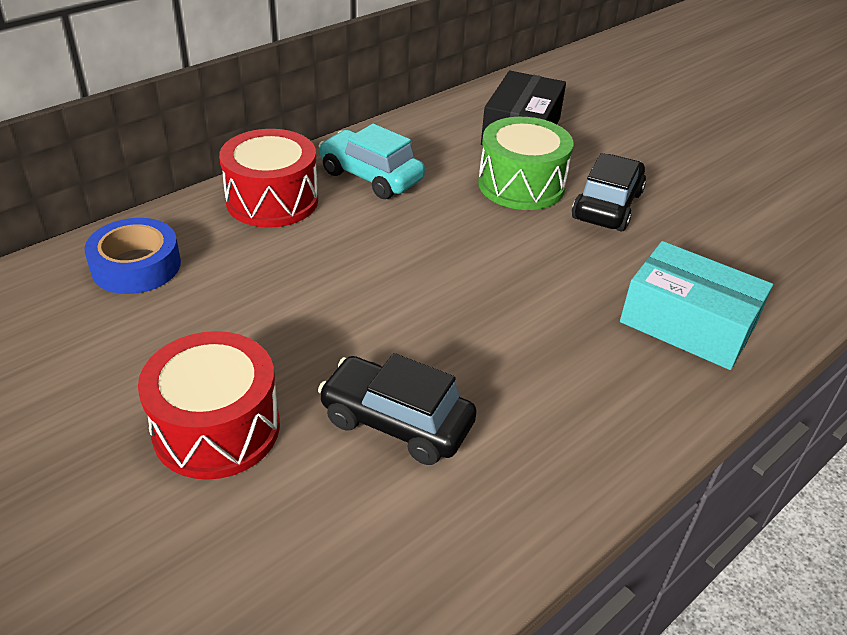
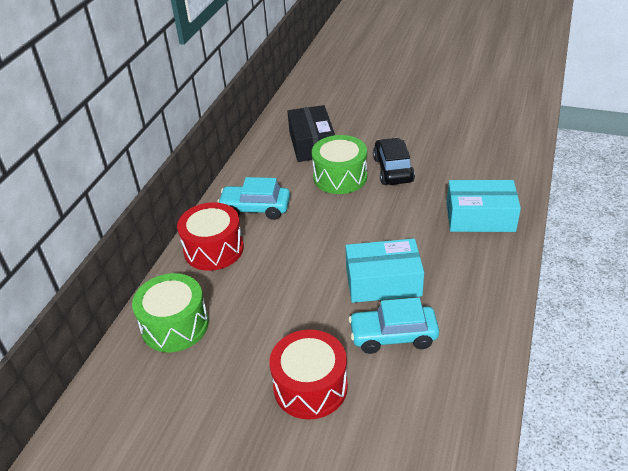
camera: 25 degrees left, 0 degrees up
(136, 266) = (175, 325): blue tape -> green drum
(396, 422) = (393, 336): black car -> turquoise car
(453, 342) = (383, 282): none -> turquoise box

